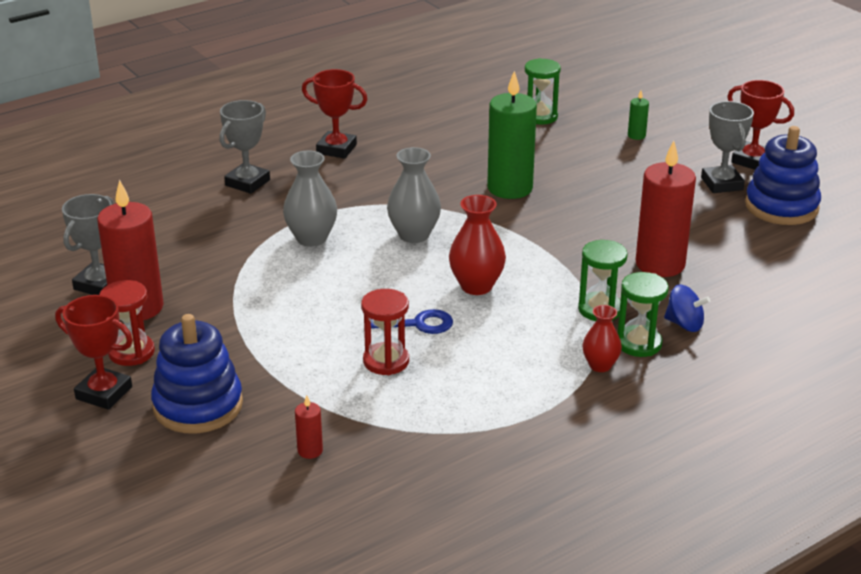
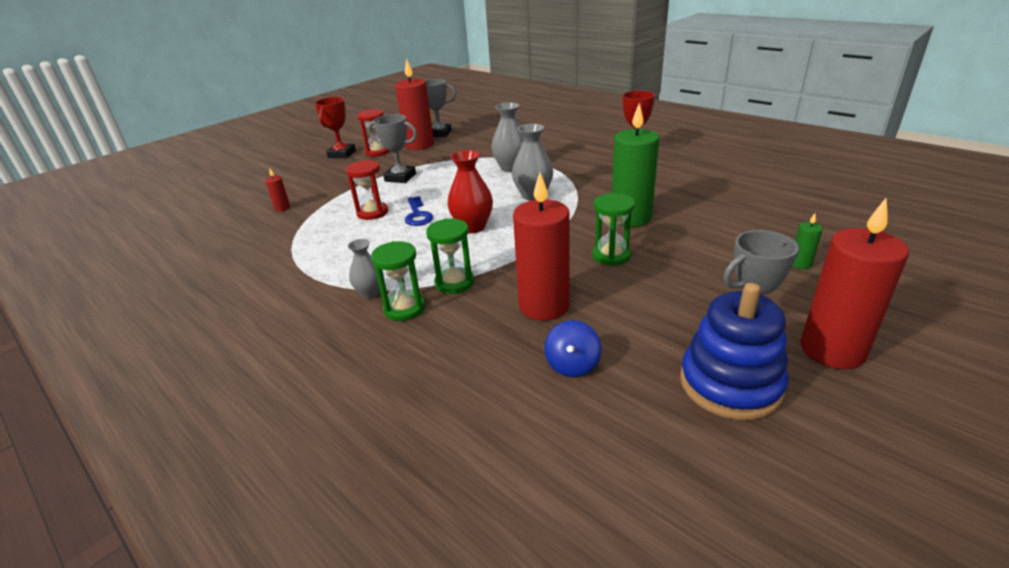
camera: 80 degrees right, 0 degrees up
(198, 405) = (329, 174): blue stacking toy -> none
(247, 183) = (567, 141): grey trophy -> grey trophy (400, 177)
(540, 116) = (777, 211): green hourglass -> green hourglass (611, 255)
(600, 365) = (370, 293): red vase -> grey vase
(684, 324) = (440, 331): blue spinning top -> blue spinning top (572, 365)
(752, 161) = (832, 350): red trophy -> red candle

